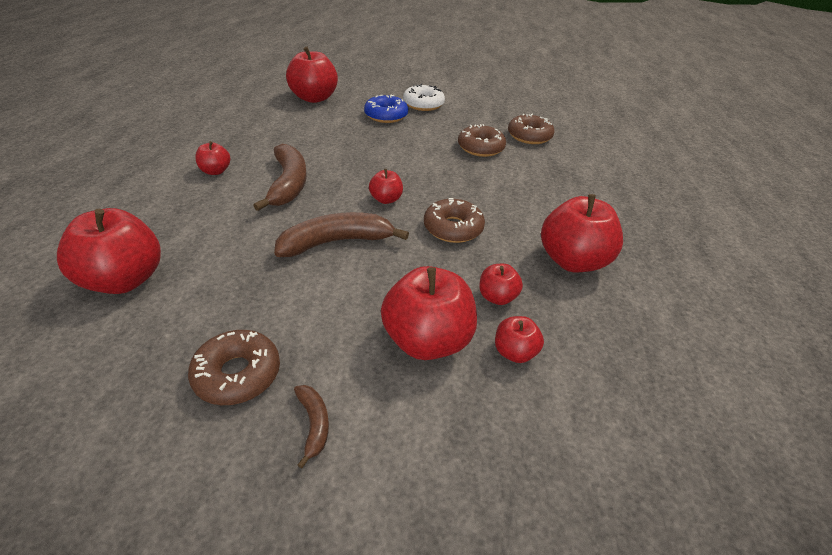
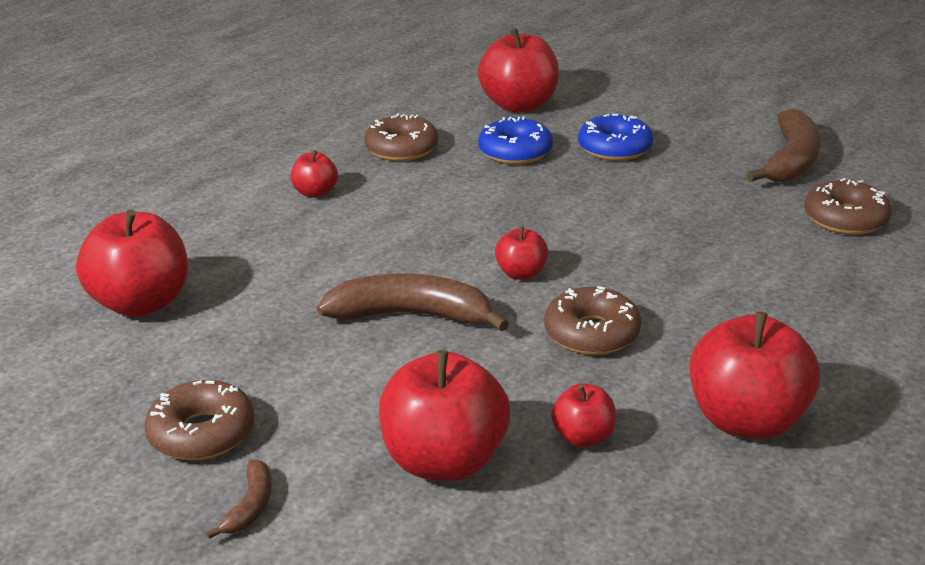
camera: 30 degrees right, 10 degrees down
(288, 184) = (399, 227): brown banana -> brown banana (791, 161)
(330, 125) = (515, 152): none -> blue donut
(423, 104) = (693, 138): white donut -> none
(480, 148) = (737, 224): brown donut -> brown donut (402, 149)
(514, 352) = (552, 508): red apple -> none

